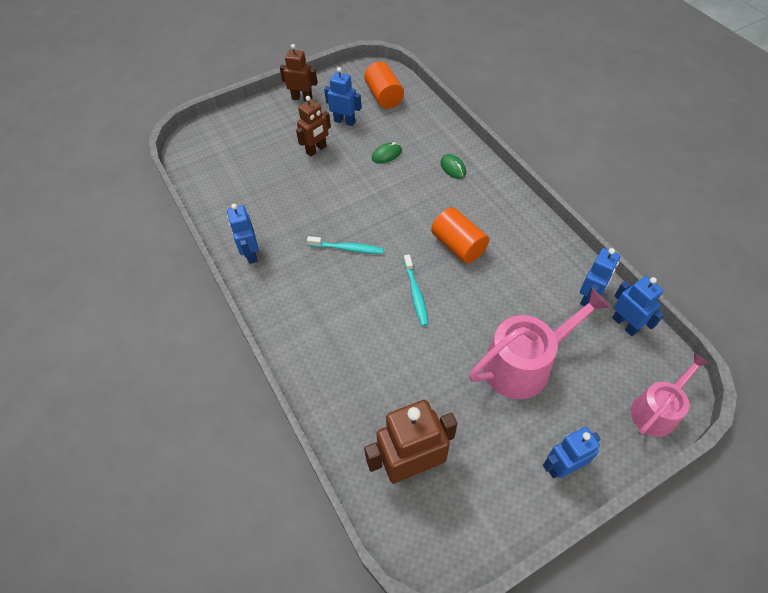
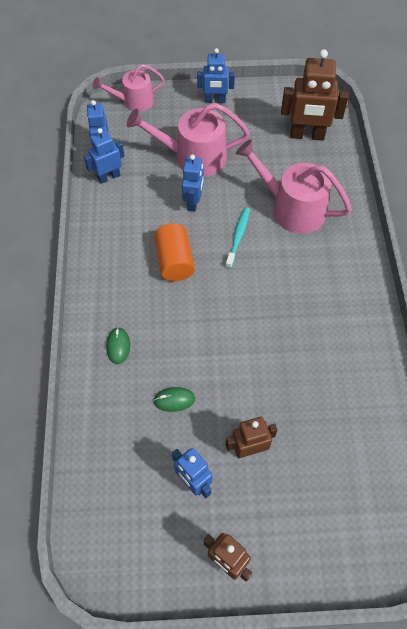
camera: 155 degrees left, 5 degrees up
(250, 254) = (369, 341): blue robot -> blue robot (193, 202)
(347, 248) = (274, 304): turquoise toothbrush -> none
(378, 350) = (292, 208): none -> pink watering can
(384, 96) = (119, 503): orange cylinder -> none

